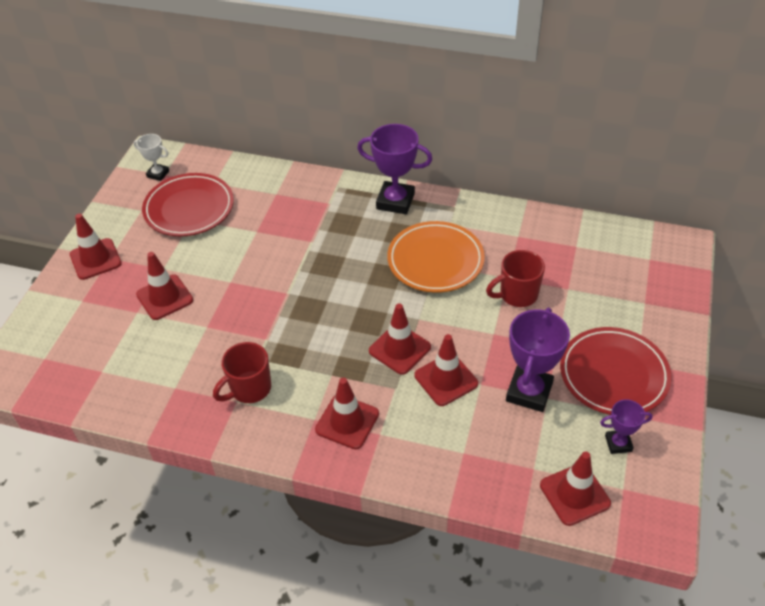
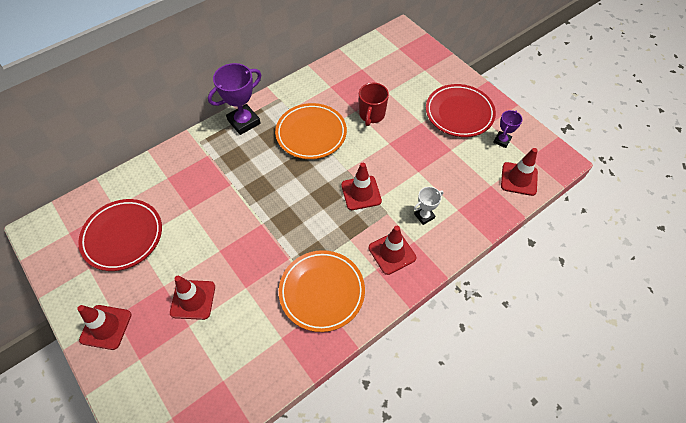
camera: 55 degrees left, 10 degrees up
(158, 174) = (63, 237): white trophy -> white trophy (424, 216)
(249, 389) = (322, 292): red mug -> orange plate
(446, 379) = (402, 185): red traffic cone -> none
(529, 392) = (441, 154): purple trophy -> none

